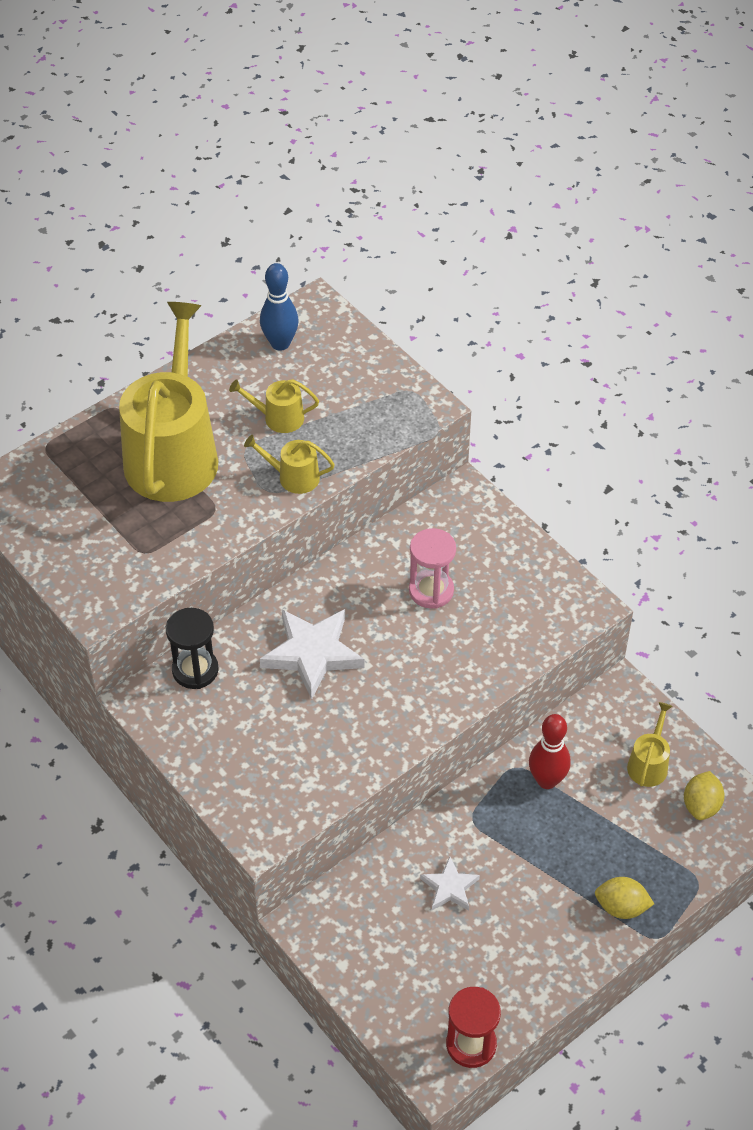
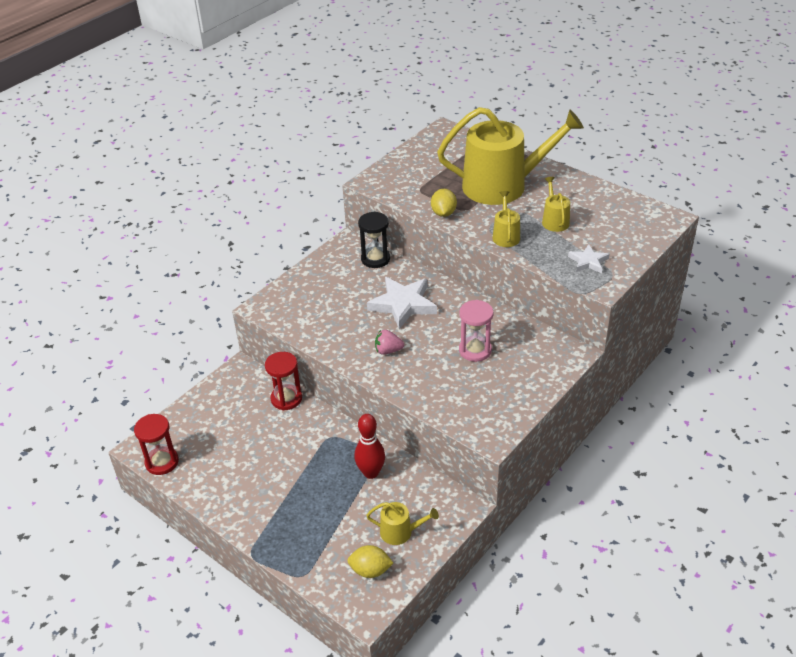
camera: 80 degrees right, 10 degrees down
(280, 343) = (622, 209): blue bowling pin -> none
(383, 865) = (286, 399): none -> red hourglass
(404, 688) = (388, 350): none -> pink strawberry
(449, 887) = (275, 433): white star -> white star (588, 261)
(621, 907) = (273, 530): yellow lemon -> yellow lemon (443, 213)

